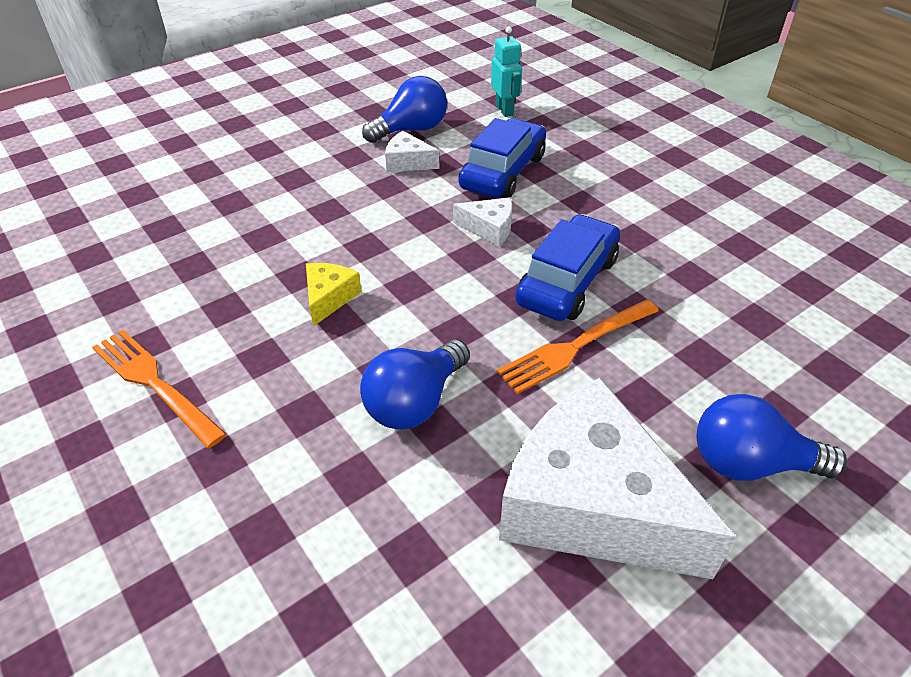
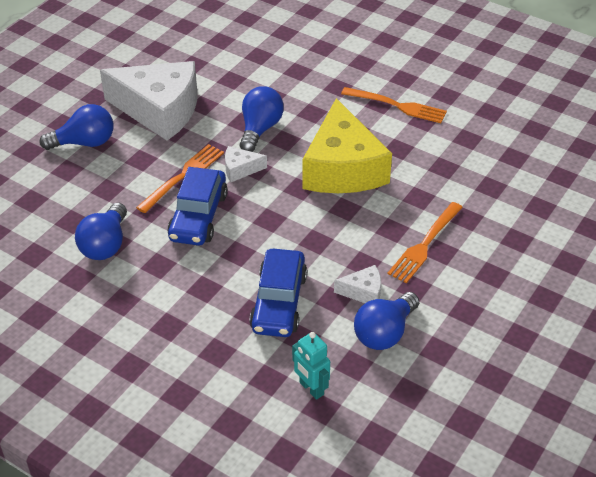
camera: 160 degrees right, 0 degrees up
(305, 187) = (425, 244): none -> orange fork
(329, 298) = (343, 168): yellow cheese -> yellow cheese, size x2.39
(489, 228) = (266, 244): white cheese -> white cheese (240, 169)
(705, 275) = (105, 245): none -> blue light bulb

